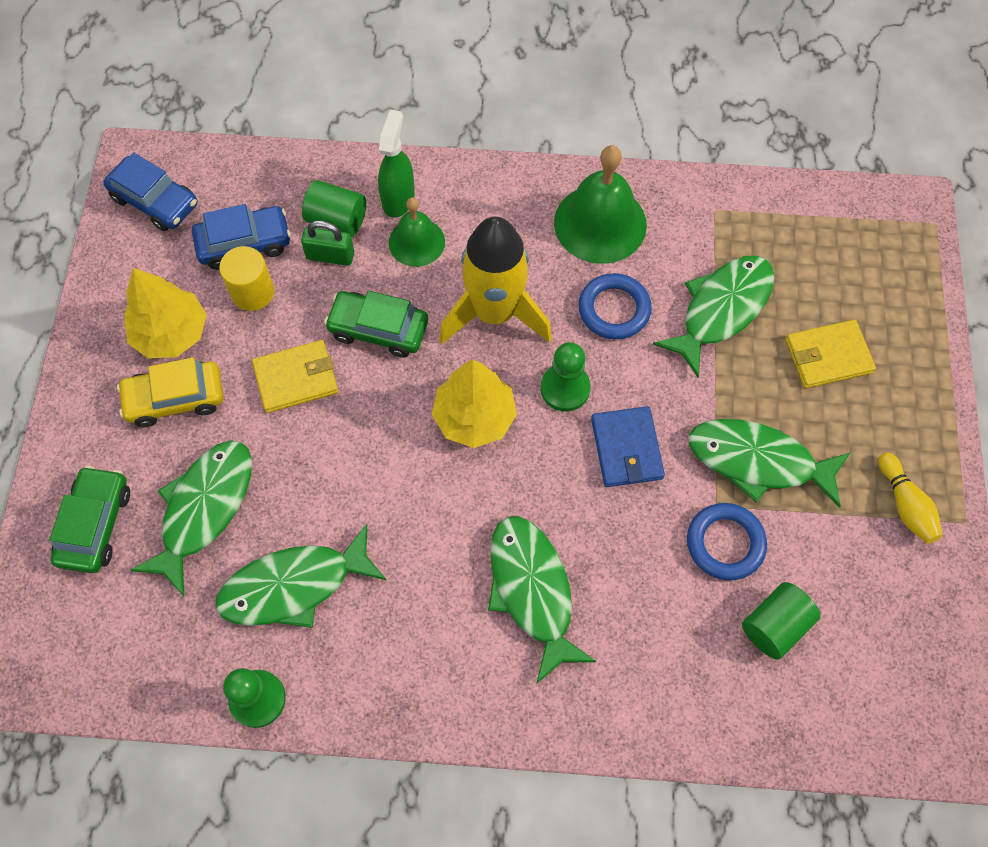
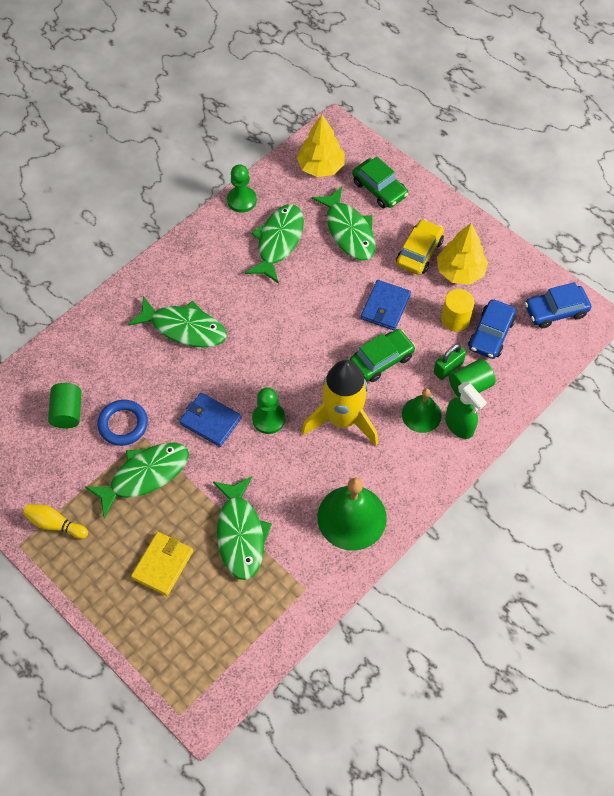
camera: 130 degrees right, 5 degrees down
(296, 378) = (385, 307): yellow wallet -> blue wallet
(474, 417) = (292, 367): yellow tree -> yellow tree (321, 167)
(614, 309) = (291, 479): blue ring -> none

